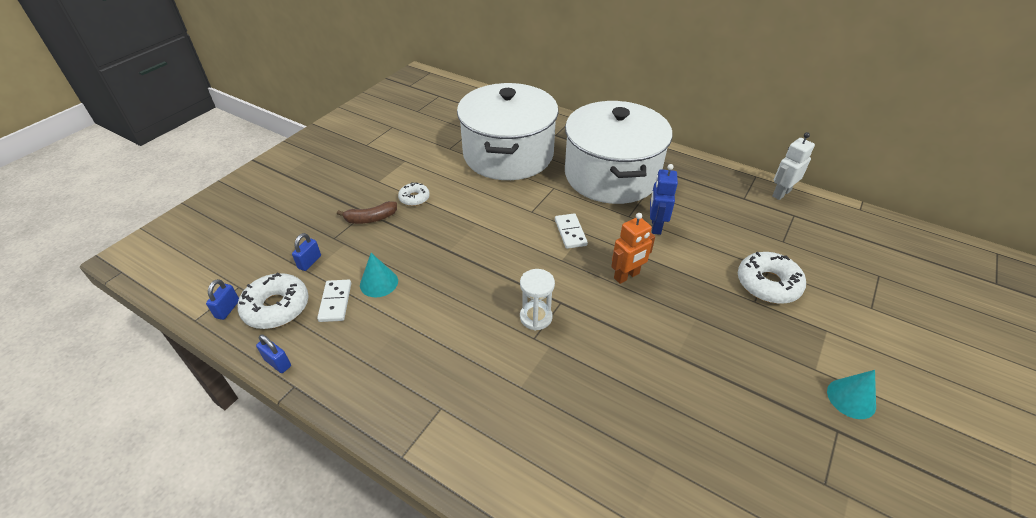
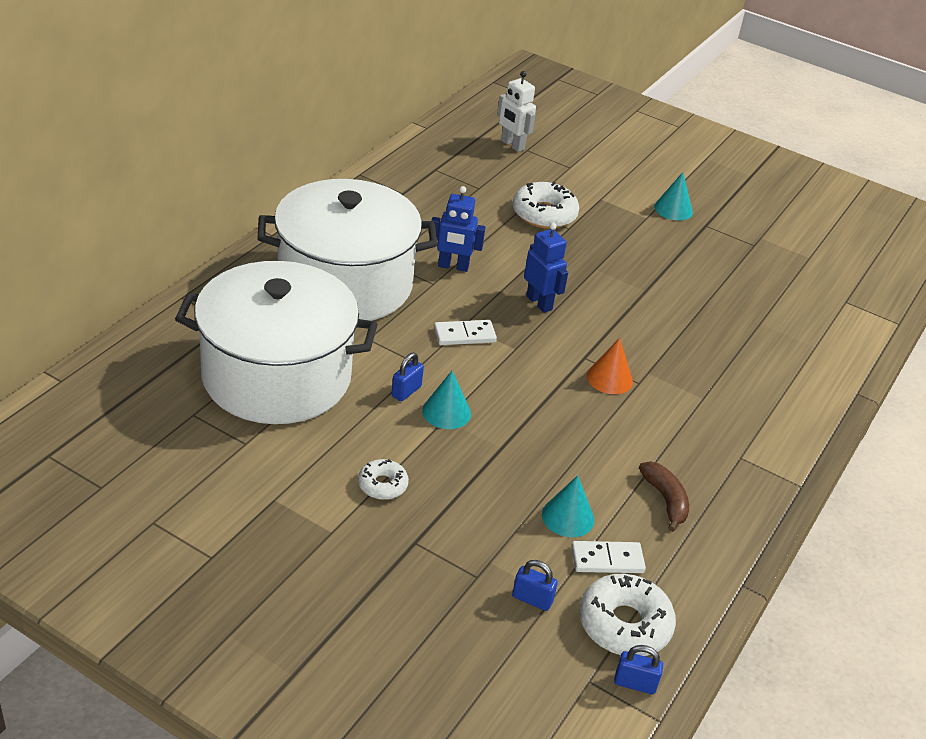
camera: 95 degrees left, 5 degrees down
(278, 363) = (713, 606): blue padlock -> blue padlock (406, 391)
(371, 218) = (431, 534): brown banana -> brown banana (665, 500)
(483, 224) = (446, 412): none -> turquoise cone
(536, 317) = (609, 378): white hourglass -> orange cone
(626, 276) = (539, 303): orange robot -> blue robot
(781, 193) = (395, 166): white robot -> white robot (512, 145)

